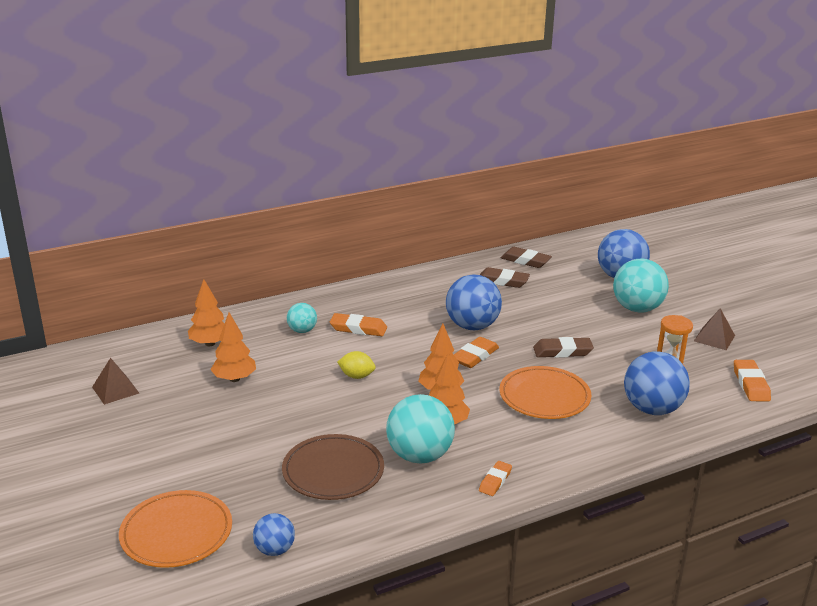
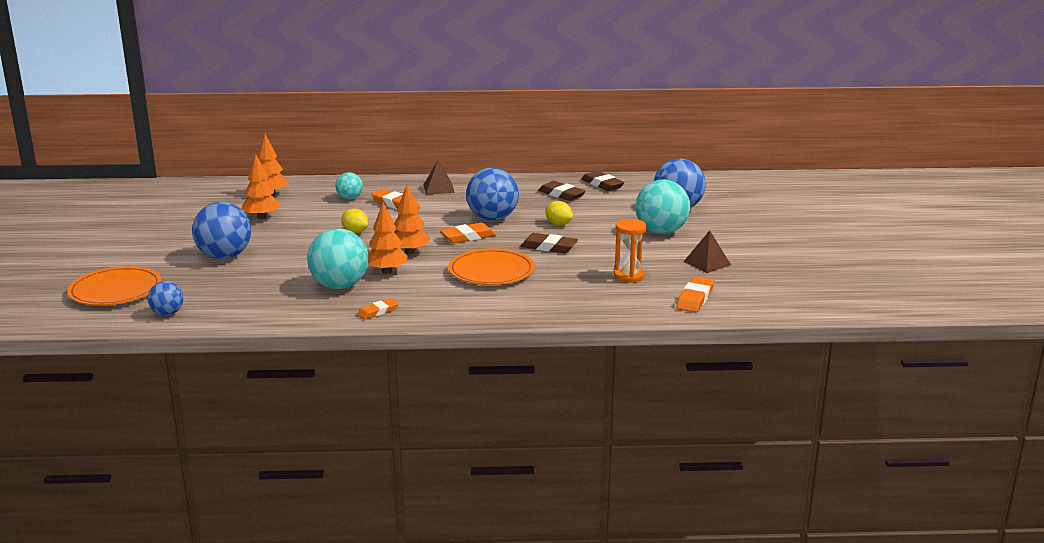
camera: 25 degrees right, 5 degrees down
(115, 390) = (171, 208): brown pyramid -> brown pyramid (438, 188)
(333, 471) = (264, 281): brown plate -> none
(539, 319) = (558, 224): none -> yellow lemon
(652, 409) = (575, 297): blue ball -> blue ball (224, 256)

